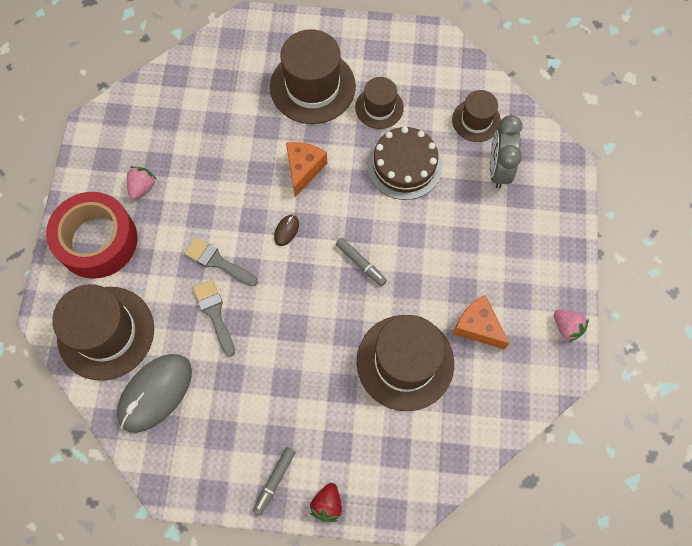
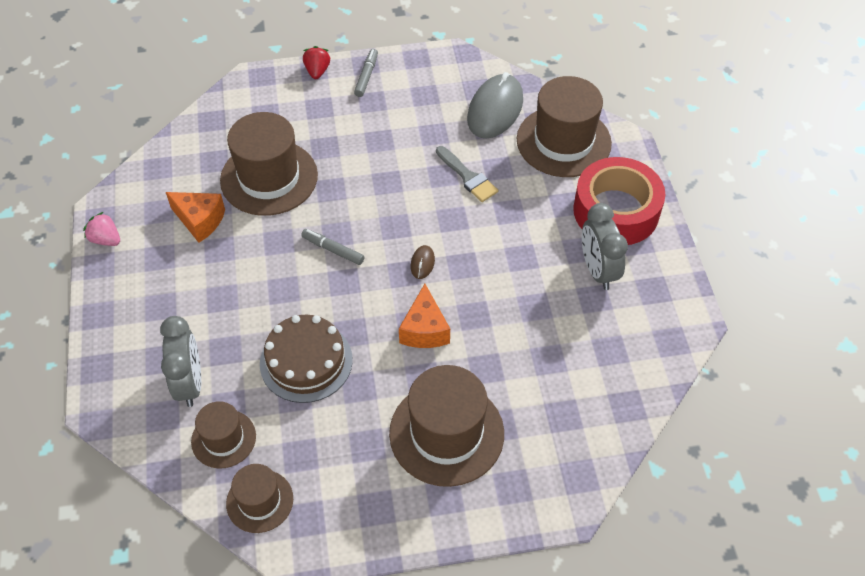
camera: 165 degrees right, 15 degrees down
(142, 187) = (597, 270): pink strawberry -> grey clock
(217, 261) = (484, 219): grey brush -> none
(379, 107) = (353, 426): brown hat -> brown hat (259, 501)

